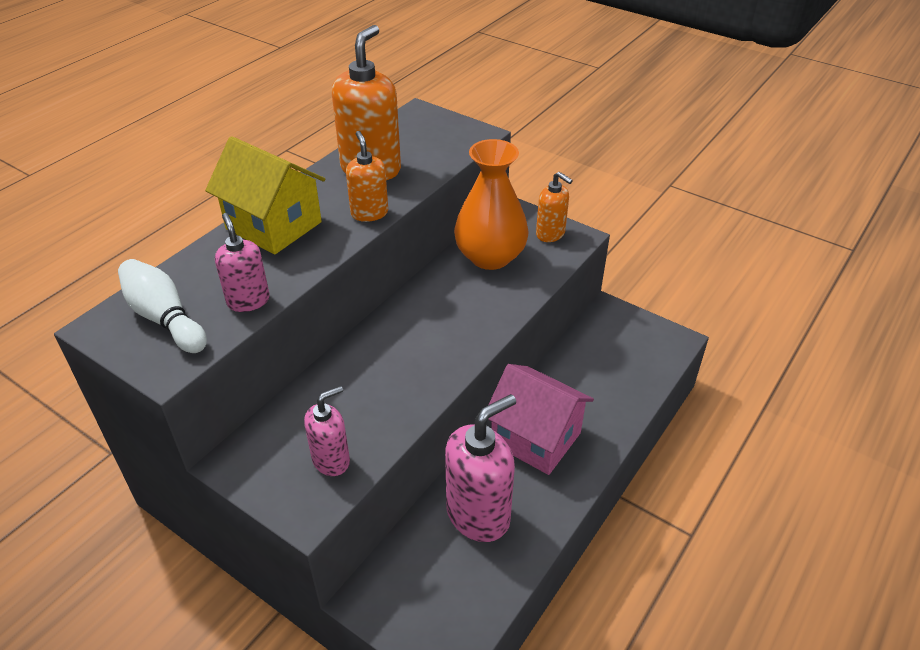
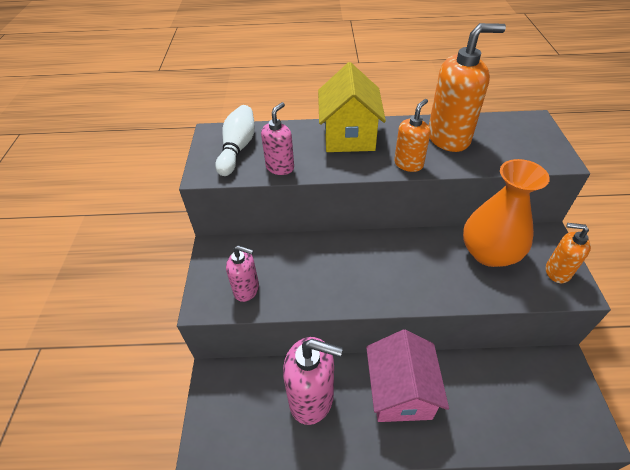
camera: 55 degrees right, 5 degrees up
(550, 234) = (557, 272): orange soap dispenser -> orange soap dispenser turned 105 degrees clockwise

